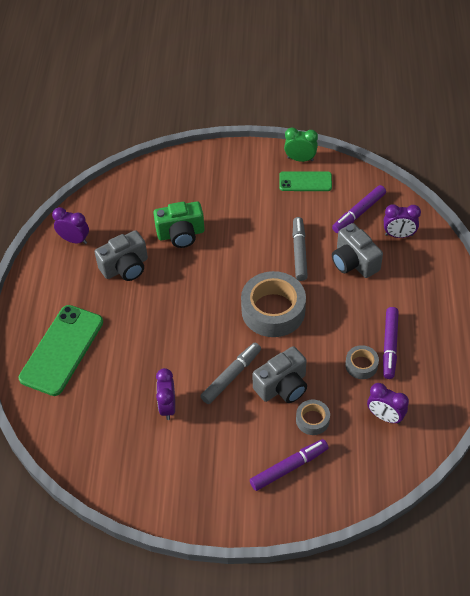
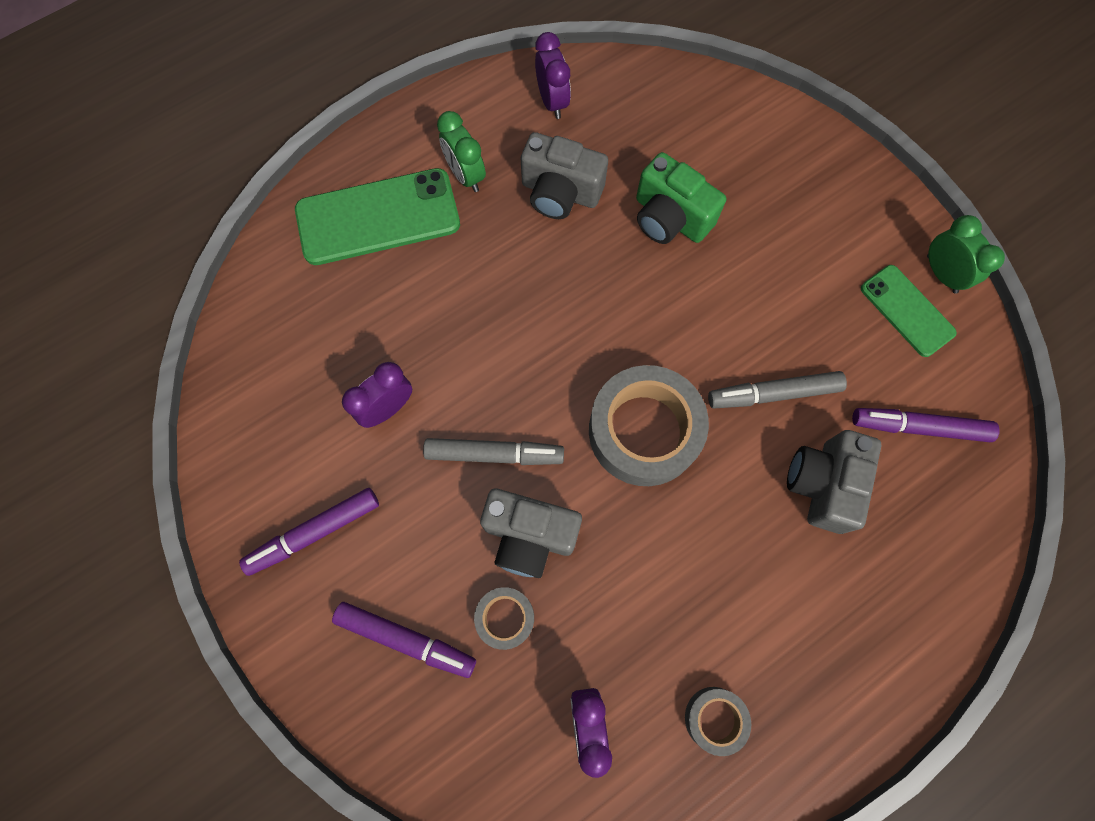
camera: 50 degrees right, 20 degrees up
(77, 299) = (466, 175): none -> green clock
(299, 252) = (773, 394): grey marker -> grey marker turned 150 degrees counterclockwise
(361, 365) = (649, 624): grey tape -> grey tape (715, 719)
(390, 346) = (716, 644): purple marker -> purple marker (314, 533)
(399, 235) = (931, 516): purple clock -> none

